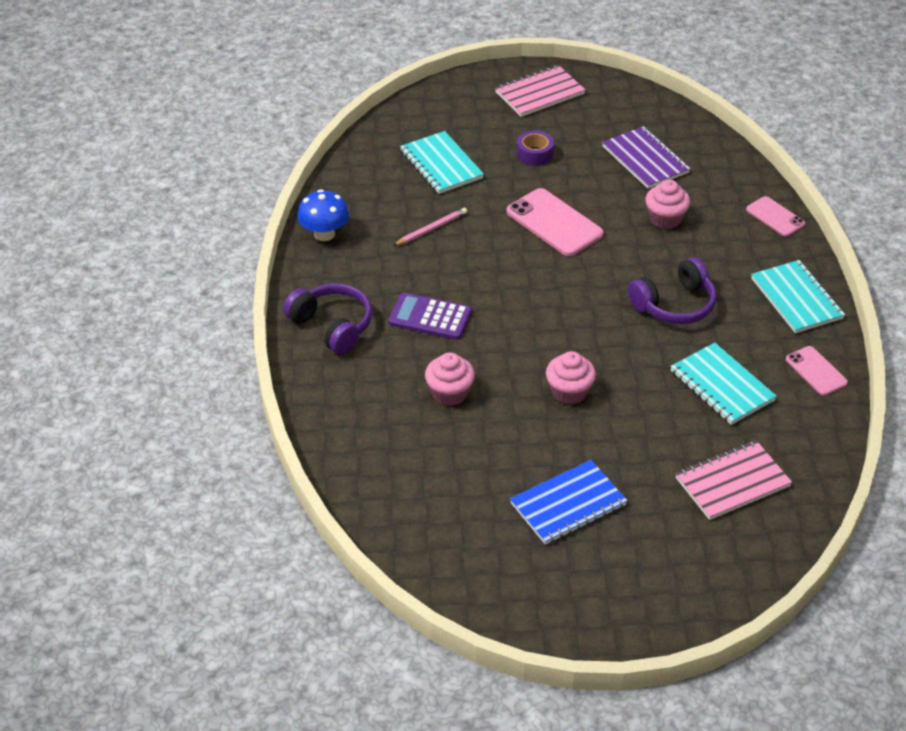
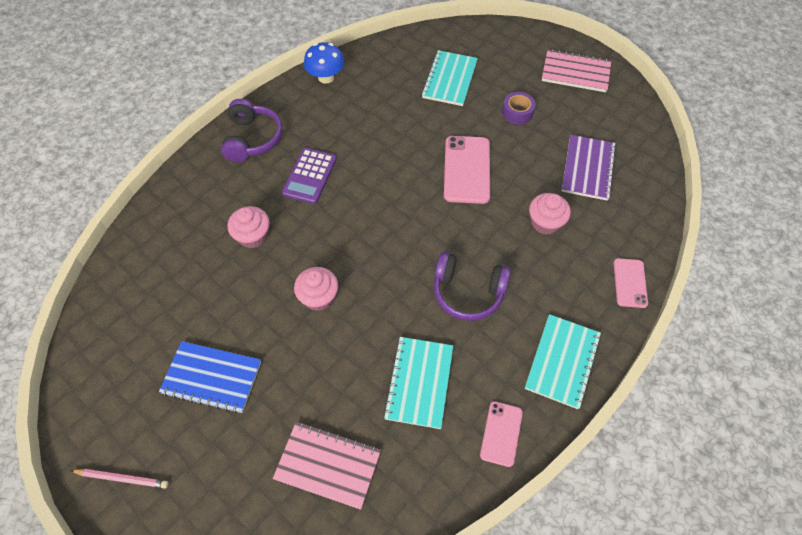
camera: 45 degrees right, 15 degrees up
(430, 317) = (309, 176): purple calculator -> purple calculator turned 135 degrees counterclockwise
(431, 229) = (387, 118): pink pencil -> pink pencil (122, 478)

